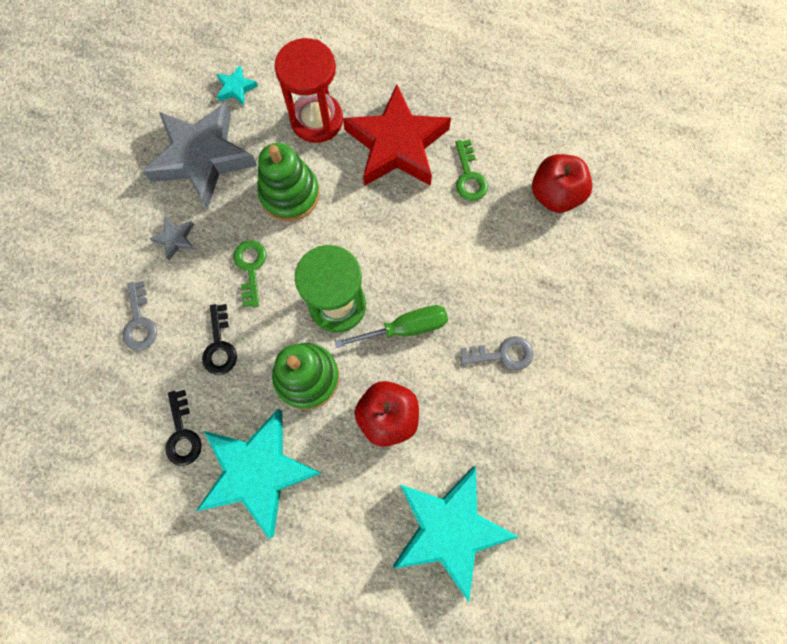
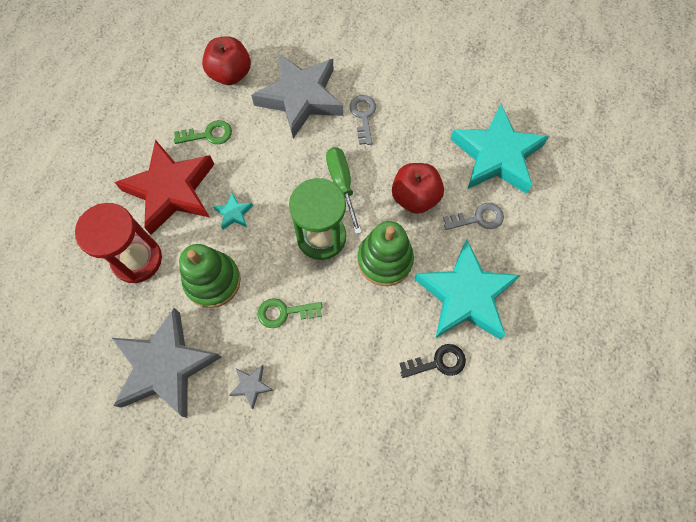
camera: 90 degrees left, 5 degrees down
(139, 322) = (335, 413): grey key -> grey key (478, 218)
(219, 345) = (357, 335): black key -> none
(236, 88) = (90, 338): turquoise star -> turquoise star (234, 213)
(525, 277) = (300, 98): none -> grey star

